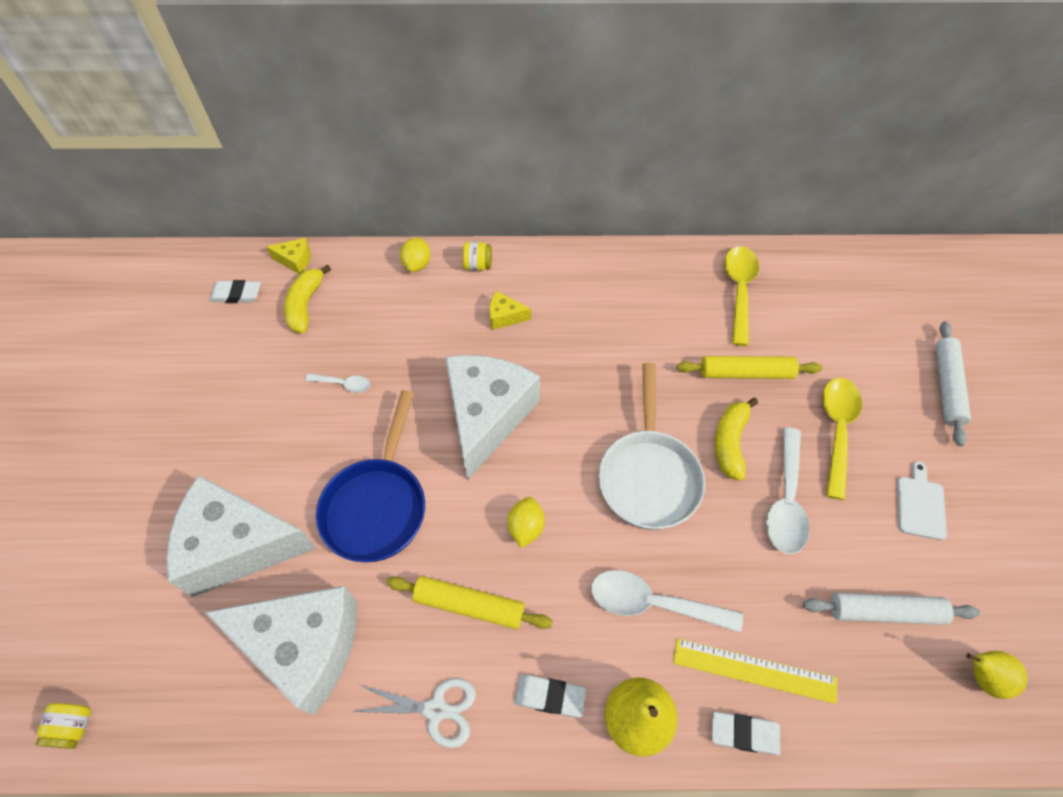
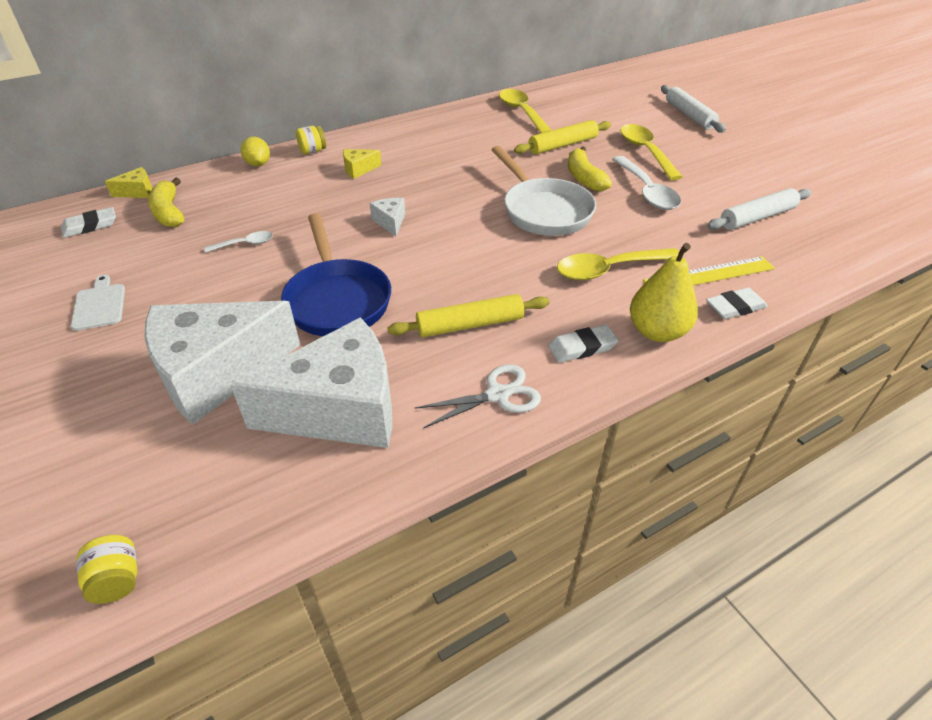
camera: 30 degrees left, 15 degrees down
(487, 416) = (390, 222): white cheese -> white cheese, size x0.40
(526, 527) = (477, 267): yellow lemon -> none
(653, 603) = (609, 269): white spoon -> yellow spoon
(920, 504) = (727, 166): white cutting board -> white cutting board (99, 305)
(982, 676) = (839, 223): yellow pear -> none

